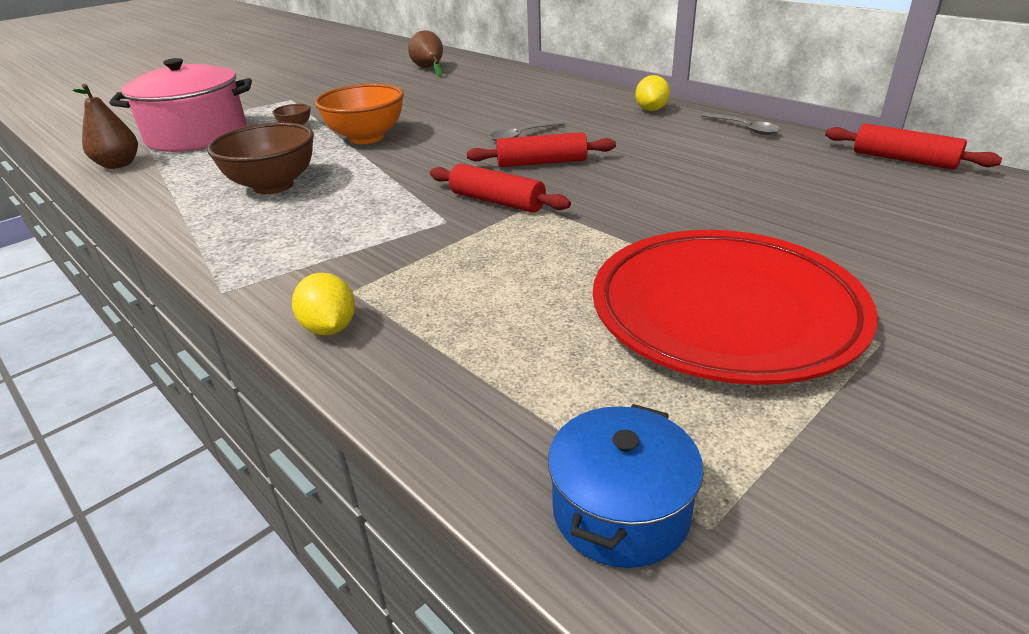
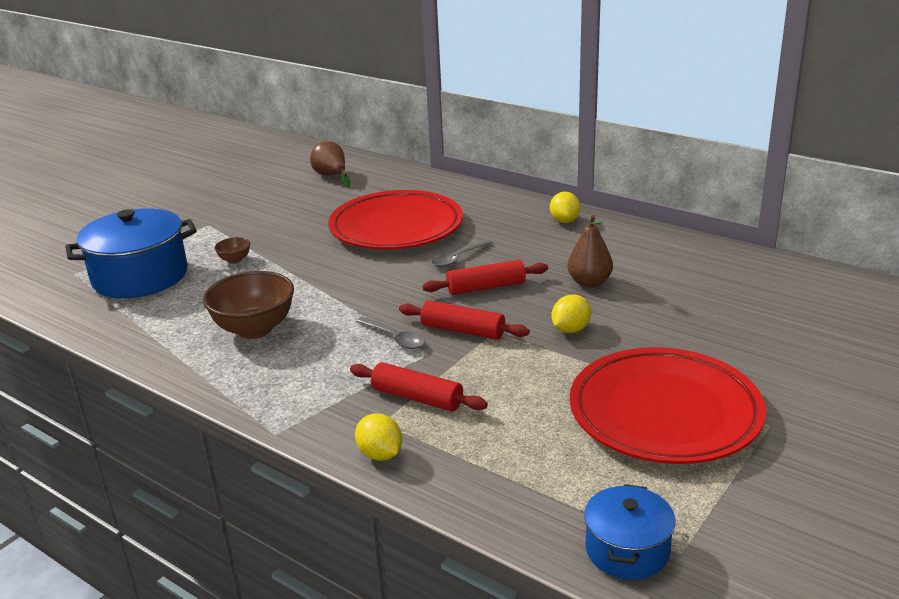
camera: 10 degrees left, 5 degrees down
(118, 165) = (84, 316): brown pear -> brown pear (589, 282)
(197, 135) = (140, 276): pink pot -> blue pot
(366, 138) = (312, 269): orange bowl -> none
(470, 108) = (396, 227): none -> red plate
(625, 208) = (571, 329): none -> yellow lemon
(744, 128) = (649, 238): grey spoon -> grey spoon (394, 338)
(904, 160) = (780, 265): red rolling pin -> red rolling pin (417, 398)

